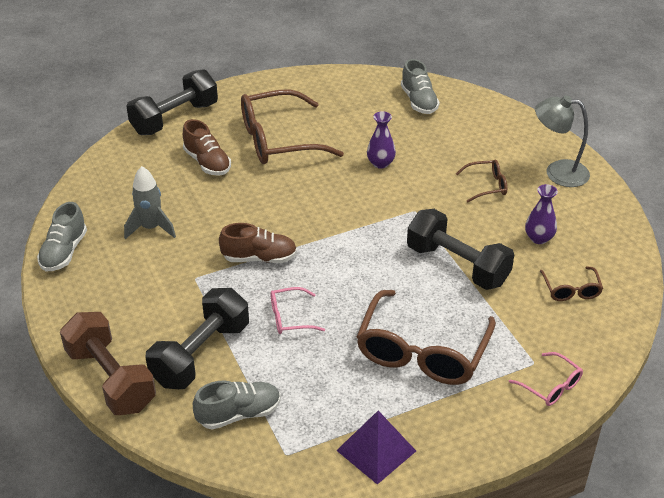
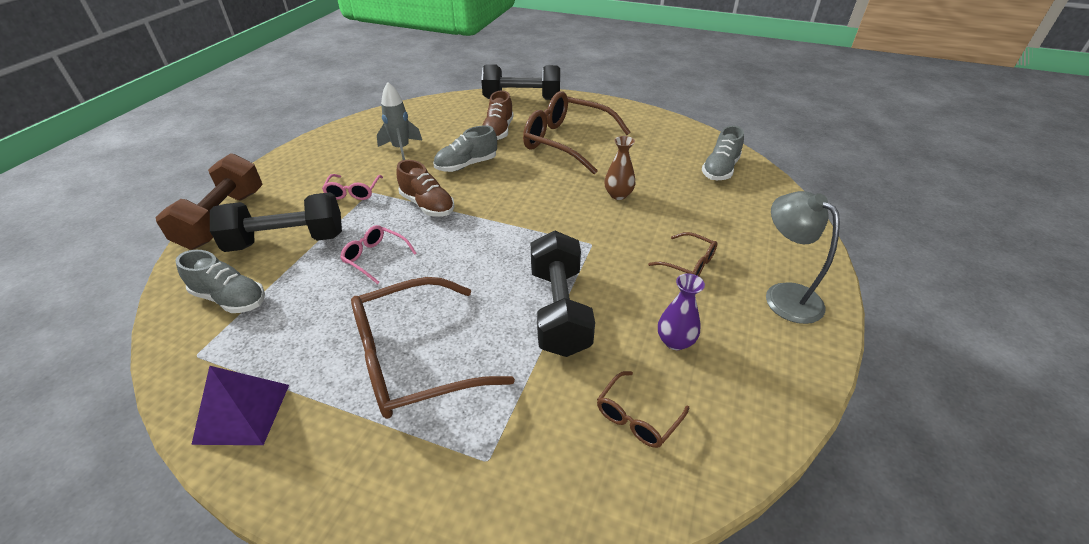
camera: 45 degrees right, 0 degrees up
(64, 252) = (337, 135): grey shoe -> grey shoe (466, 165)
(380, 163) = (618, 195): purple vase -> brown vase
(550, 386) = (465, 501): pink glasses -> pink glasses (353, 192)

